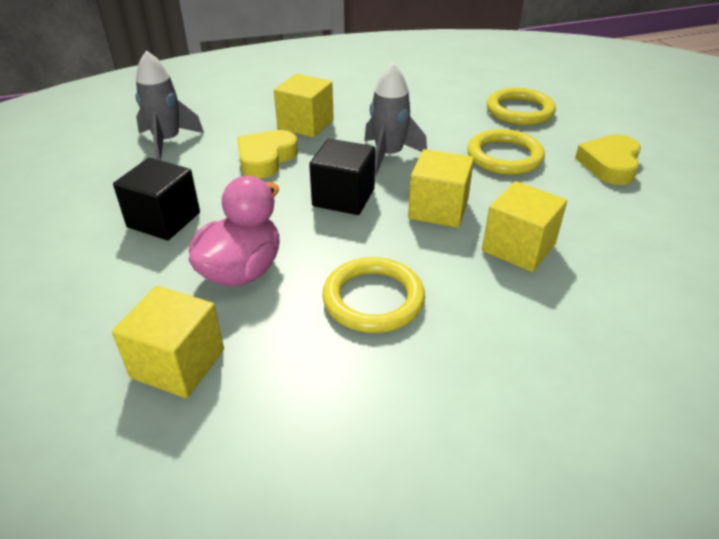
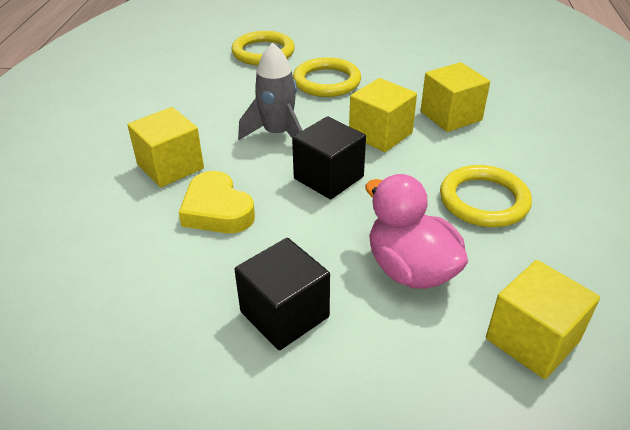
camera: 65 degrees left, 0 degrees up
(167, 141) = (101, 283): grey rocket -> none
(610, 164) = (371, 47): yellow heart -> none

